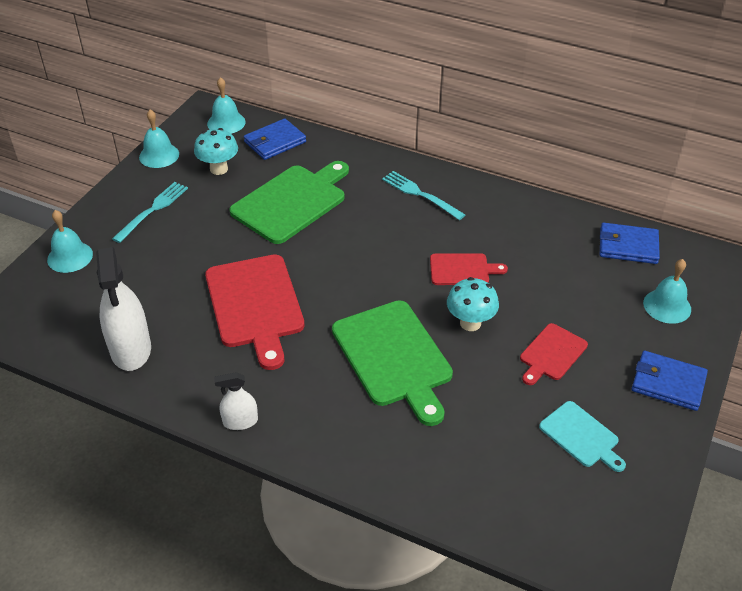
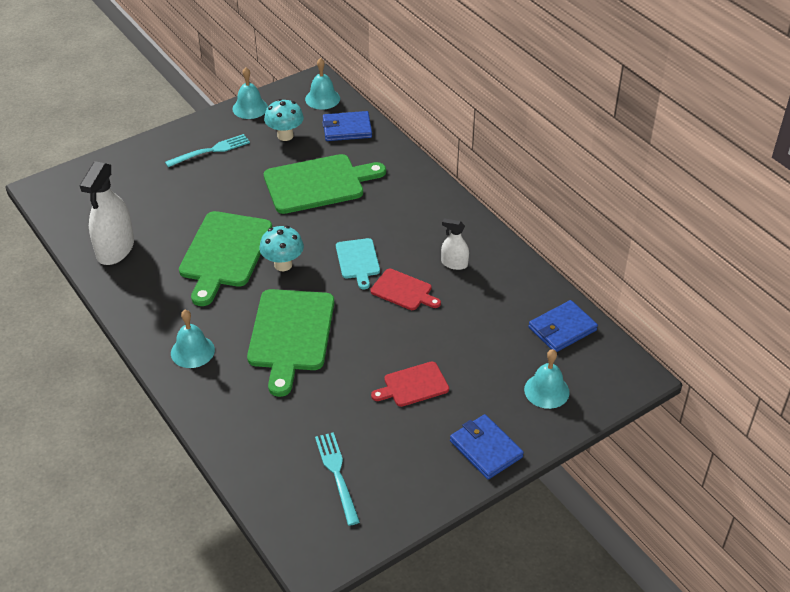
camera: 30 degrees right, 0 degrees up
(70, 257) = (127, 164): turquoise bell -> turquoise bell (192, 351)
(240, 421) = (146, 332): white spray bottle -> white spray bottle (454, 263)
(255, 305) = (224, 253): red cutting board -> green cutting board
(420, 194) = (425, 216): turquoise fork -> turquoise fork (337, 474)
(470, 323) = (371, 334): turquoise mushroom -> turquoise mushroom (283, 265)
(581, 436) = (377, 454): turquoise cutting board -> turquoise cutting board (358, 261)
(628, 246) = (562, 329): blue wallet -> blue wallet turned 75 degrees counterclockwise

